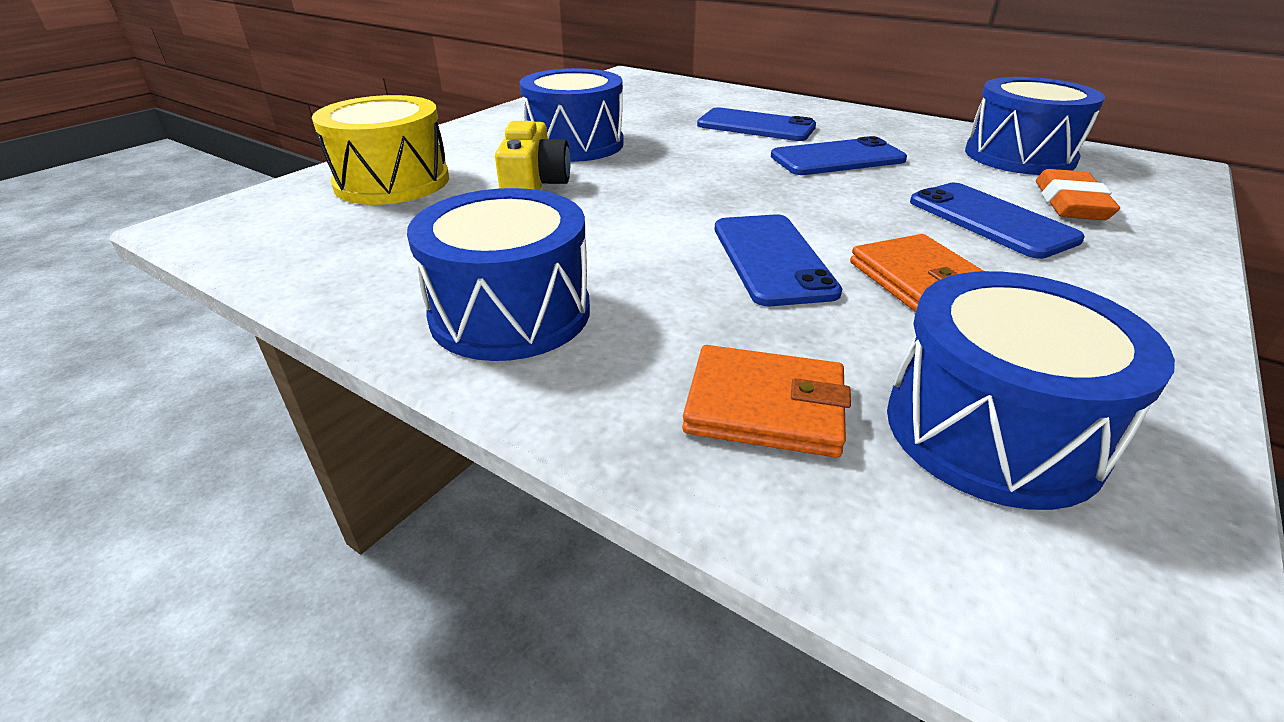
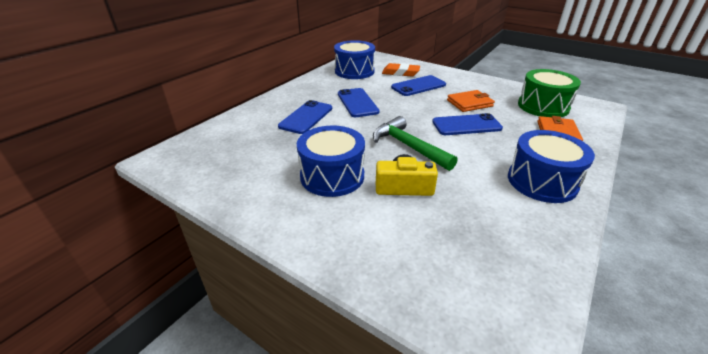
camera: 90 degrees left, 0 degrees up
(392, 182) = (410, 253): yellow drum -> none
(662, 194) = (408, 146): none -> green hammer
(992, 431) = (543, 106): blue drum -> green drum

